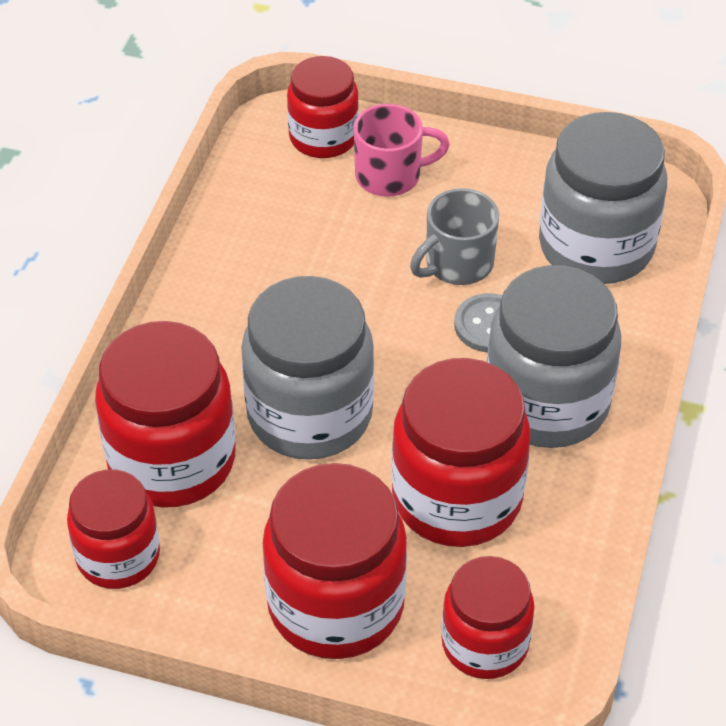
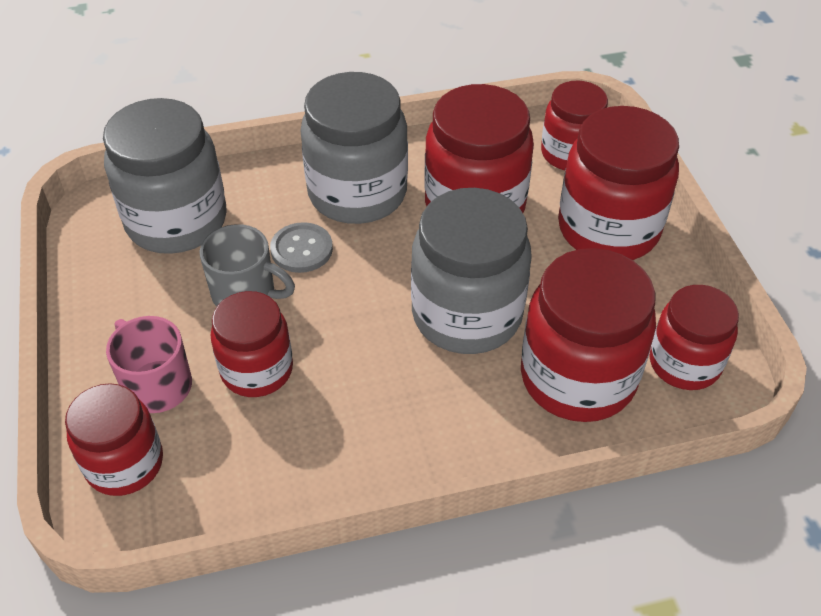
camera: 120 degrees left, 0 degrees up
(358, 241) = (257, 370): none -> red jar

